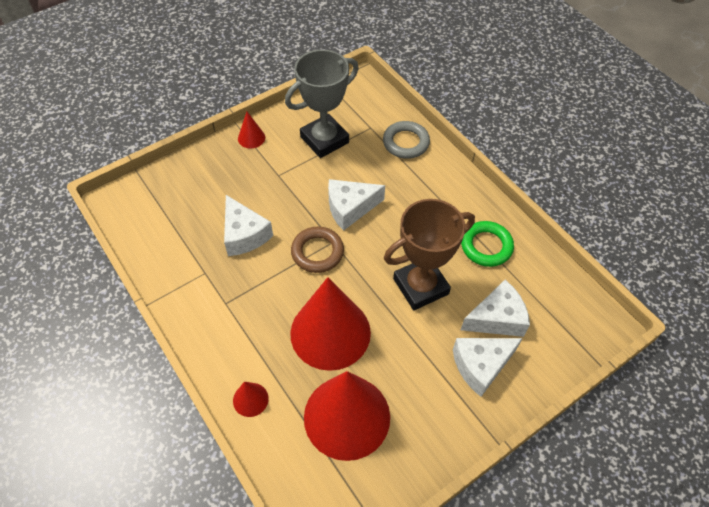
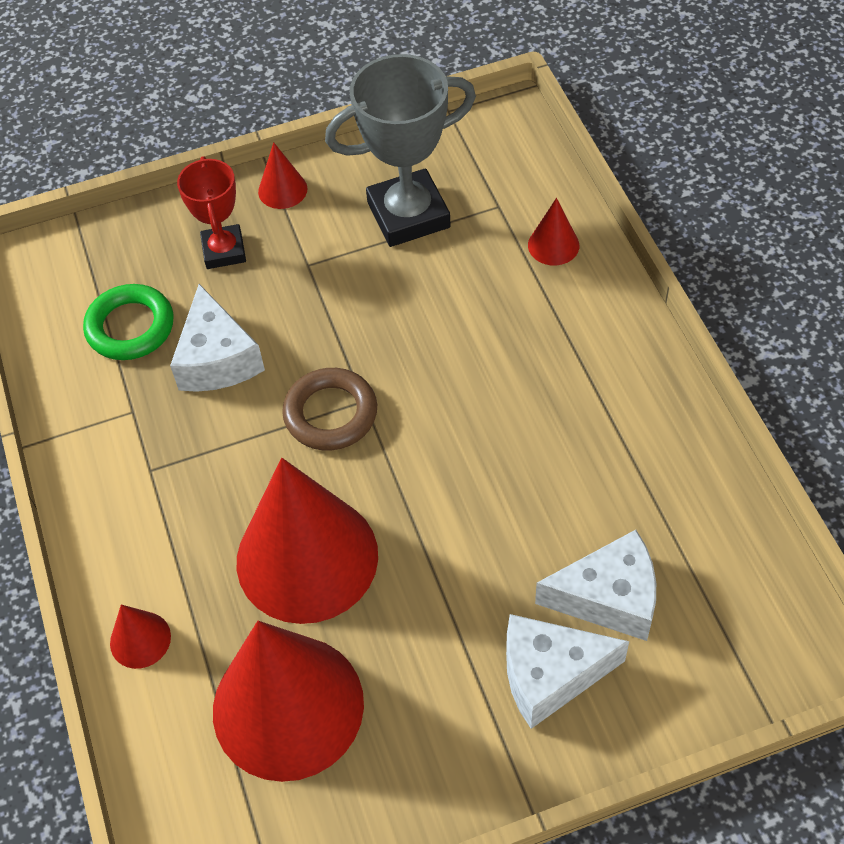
camera: 20 degrees right, 0 degrees up
(229, 176) = (224, 251): none -> red trophy
(350, 208) = (413, 347): white cheese -> none
(406, 143) = (553, 245): grey ring -> red cone
(420, 286) = (491, 511): brown trophy -> none
(486, 246) = (636, 463): green ring -> green ring (130, 327)

